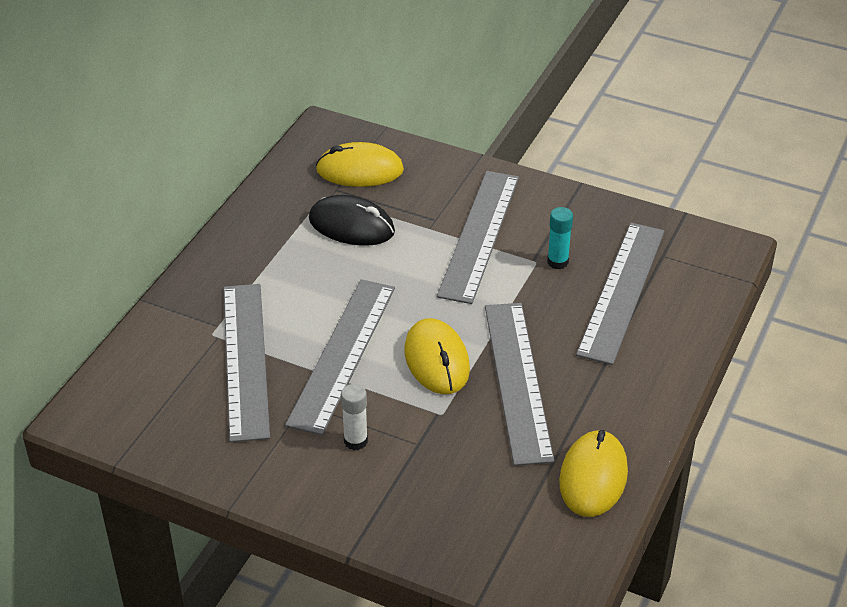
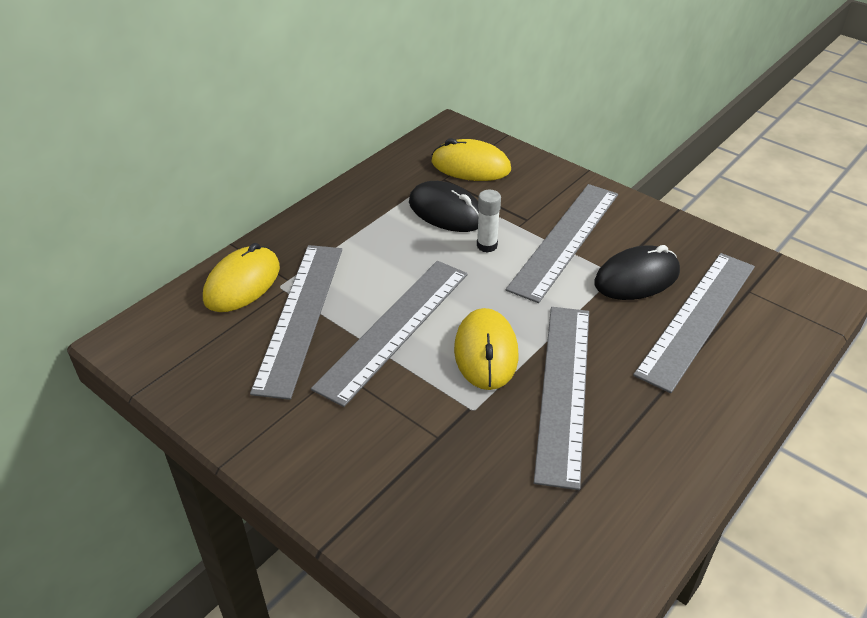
camera: 15 degrees right, 0 degrees up
(355, 441) = (375, 420): white glue stick -> white glue stick (487, 245)
(557, 262) = (637, 278): turquoise glue stick -> black mouse
(593, 477) = (620, 517): yellow mouse -> yellow mouse (242, 283)

